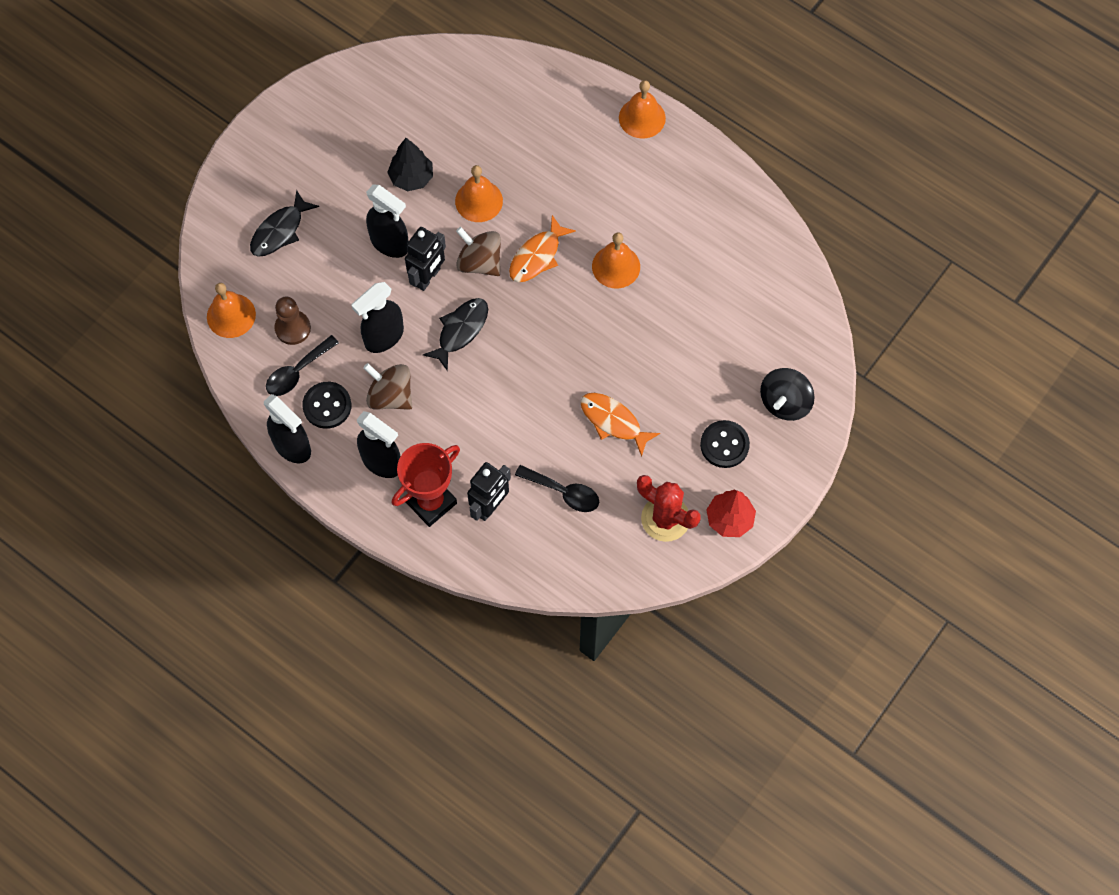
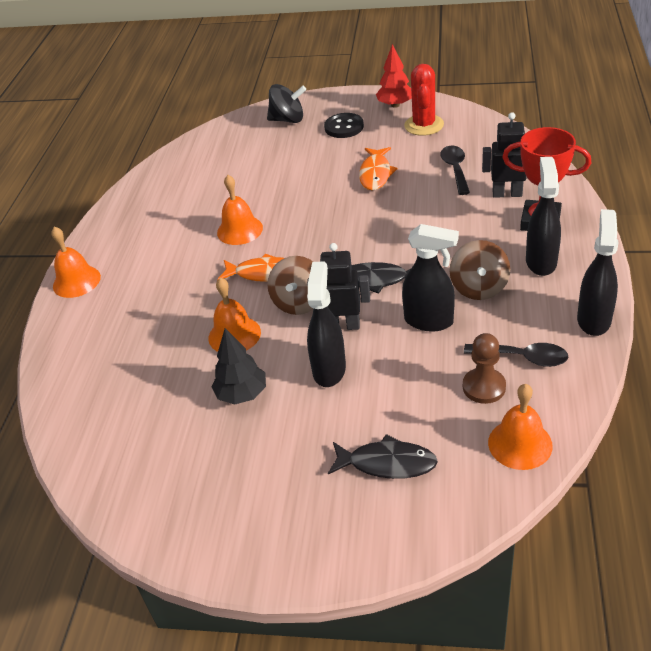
camera: 115 degrees left, 25 degrees down
(327, 406) = (532, 320): black button -> none

